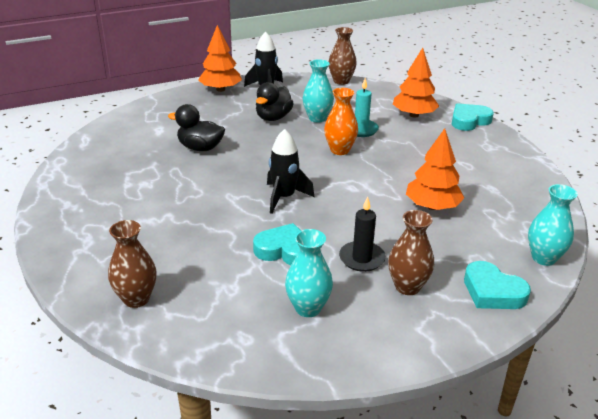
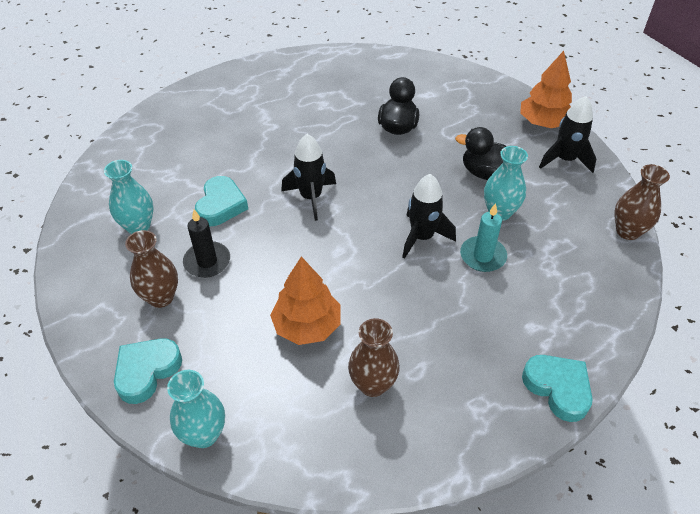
camera: 85 degrees right, 15 degrees up
(136, 299) = (160, 129): brown vase -> brown vase (372, 384)
(340, 150) = (422, 237): orange vase -> black rocket
(414, 115) = (550, 316): orange tree -> none

